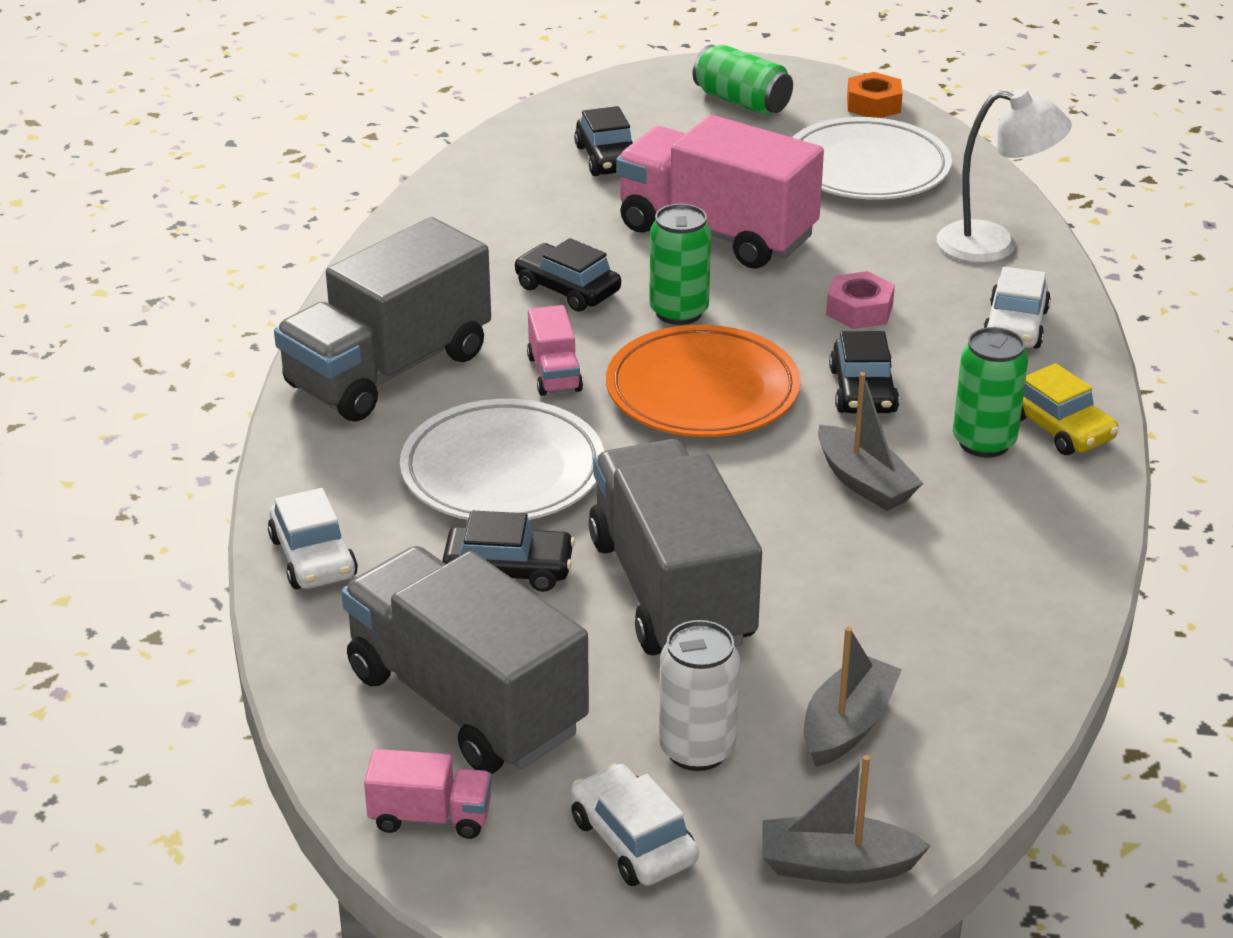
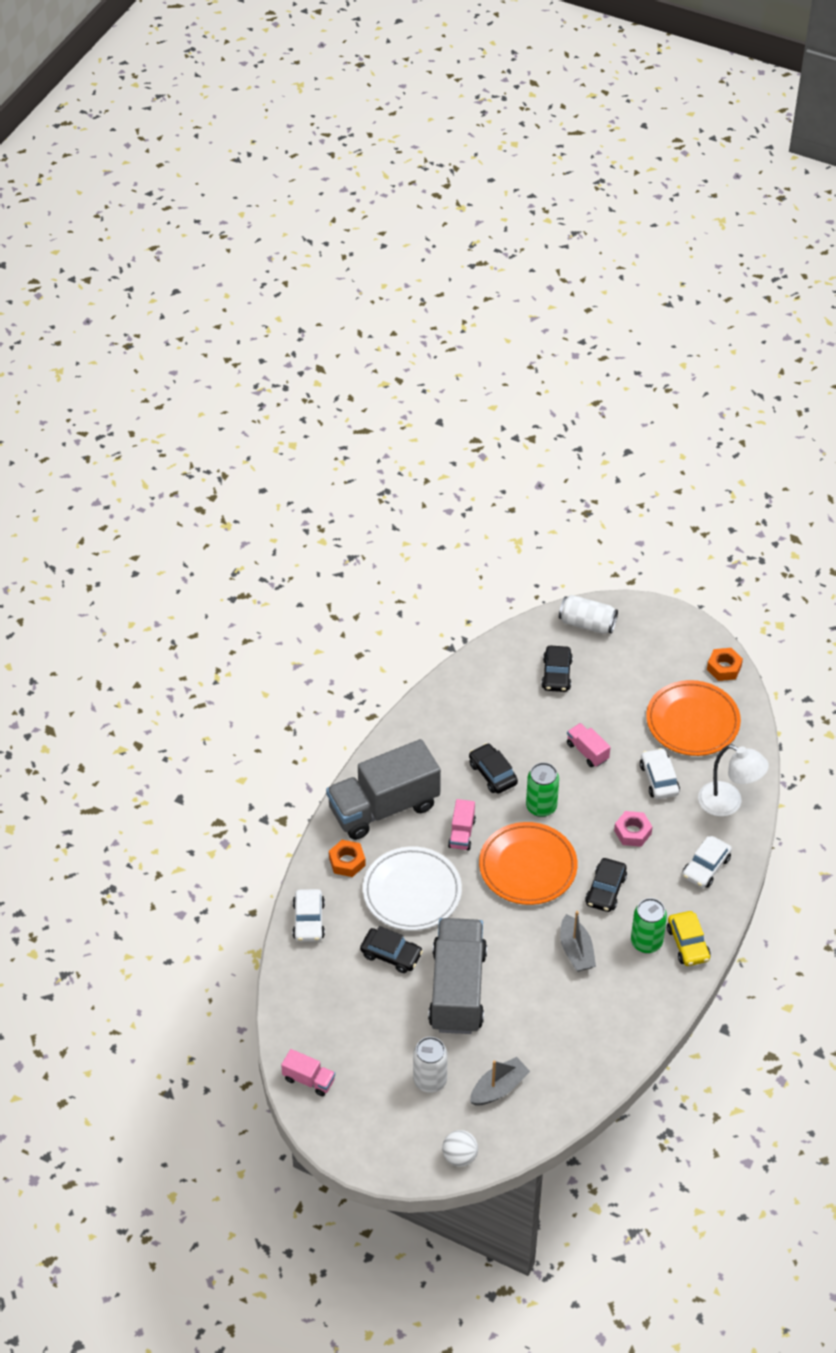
camera: 20 degrees right, 15 degrees up
(352, 456) = (347, 862): none -> orange nut
(466, 701) = (345, 1024): grey truck -> none
(623, 98) = (587, 623): none -> white can
(633, 840) = (384, 1117): white car -> white car (659, 779)
(716, 232) = (587, 751): pink truck -> pink truck, size x0.44
(742, 102) = (651, 645): green can -> none
(836, 866) = (459, 1156): grey boat -> white ball
(867, 168) = (692, 722): white plate -> orange plate

